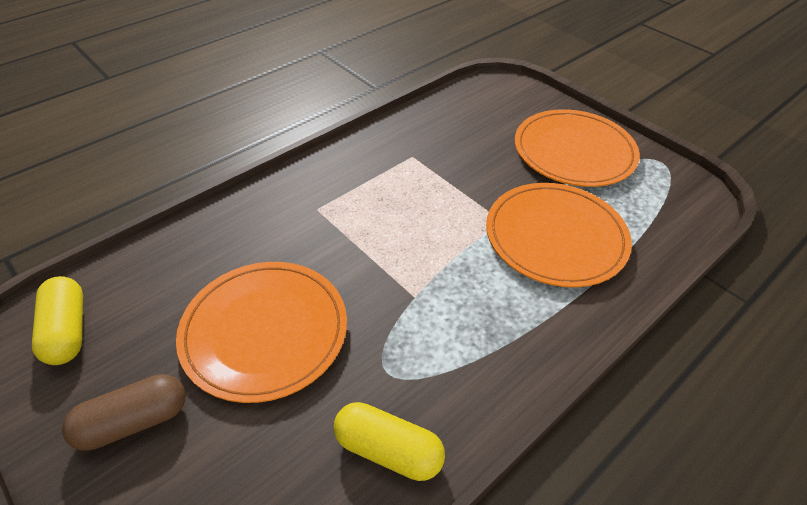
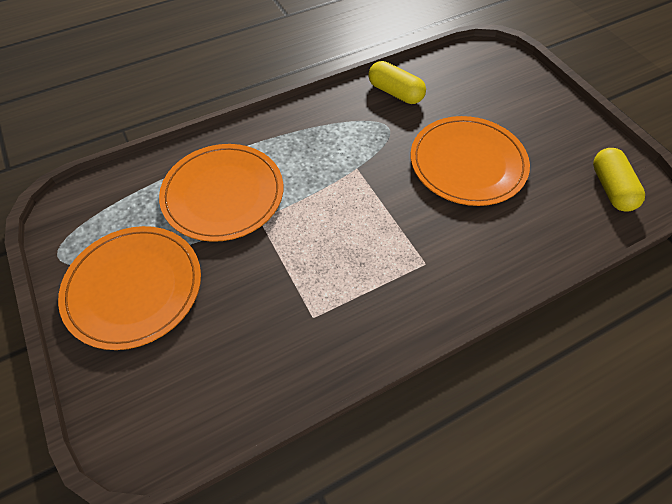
camera: 165 degrees left, 10 degrees up
(134, 421) = (541, 128): brown capsule -> none

